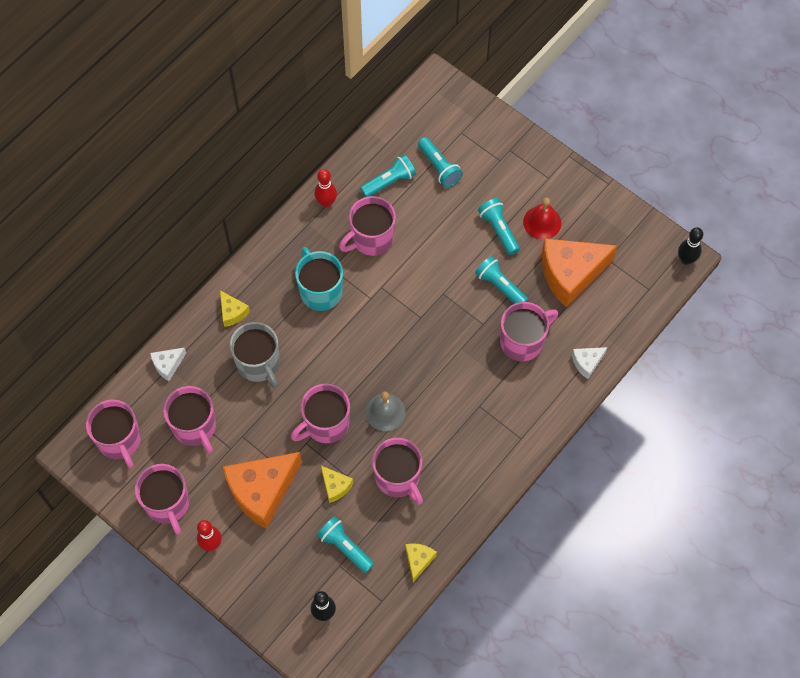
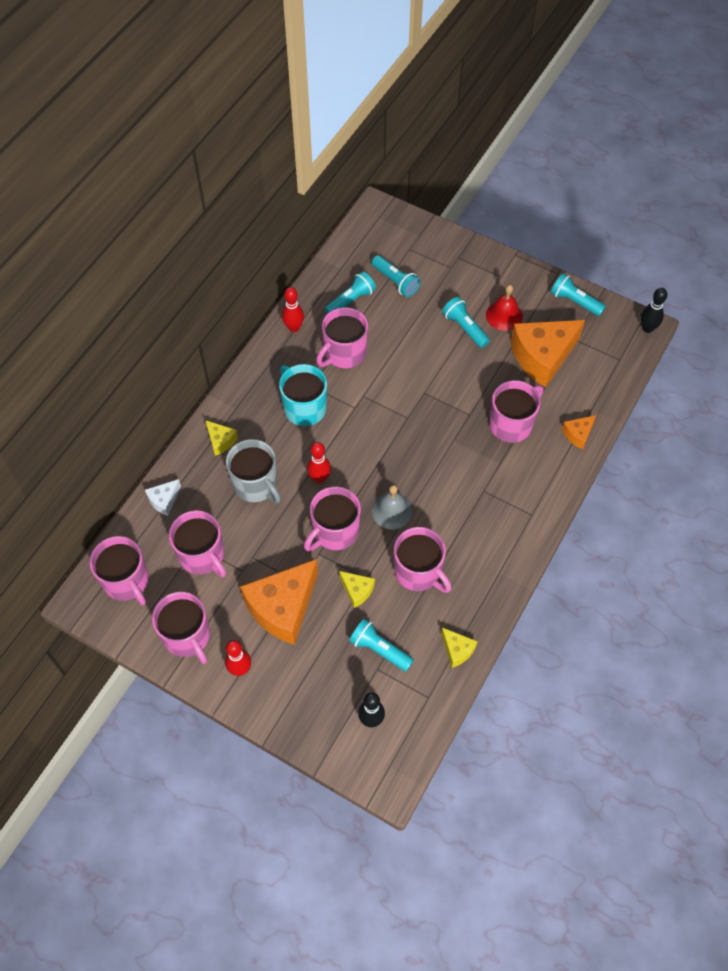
camera: 10 degrees left, 5 degrees down
(321, 367) = (319, 478): none -> red bowling pin
(418, 560) = (457, 650): yellow cheese -> yellow cheese turned 135 degrees clockwise
(500, 286) = (478, 377): turquoise flashlight -> turquoise flashlight (574, 301)
(587, 363) = (578, 434): white cheese -> orange cheese

